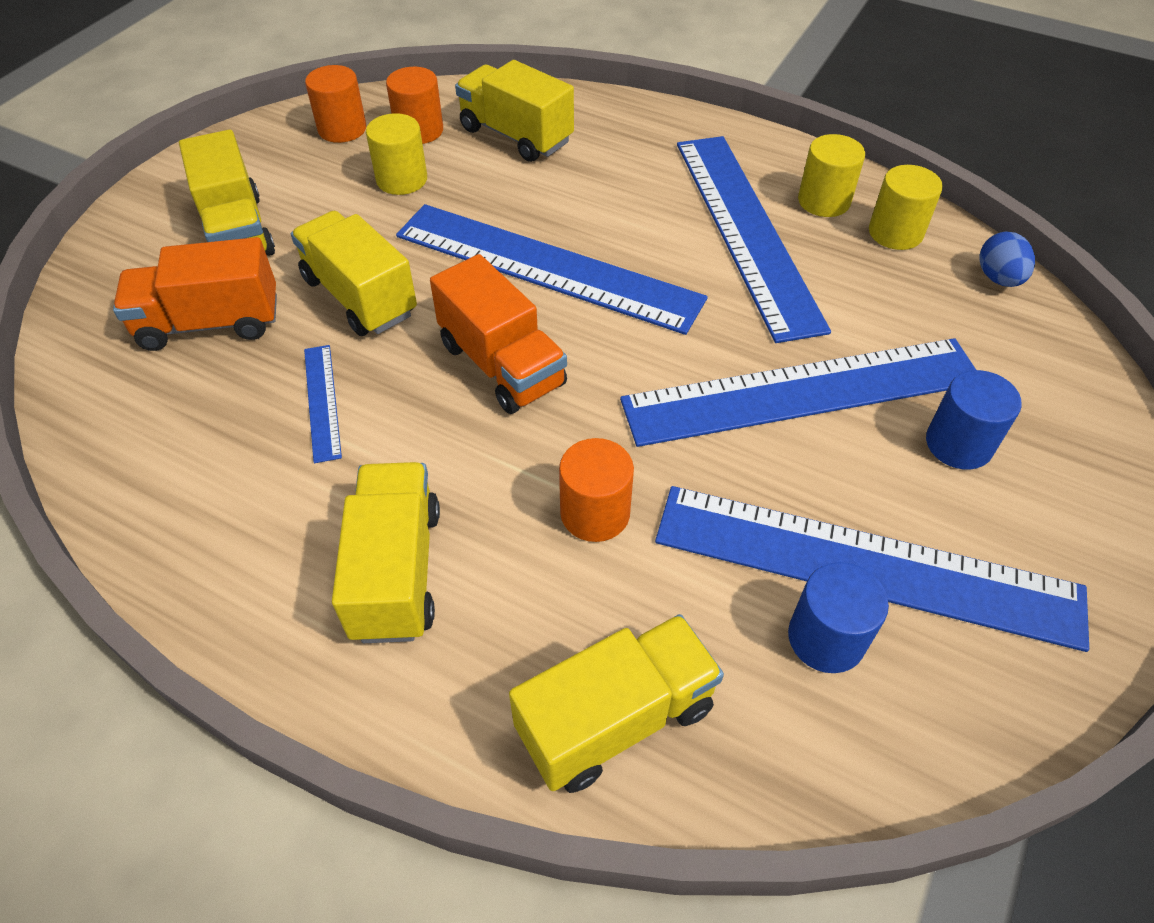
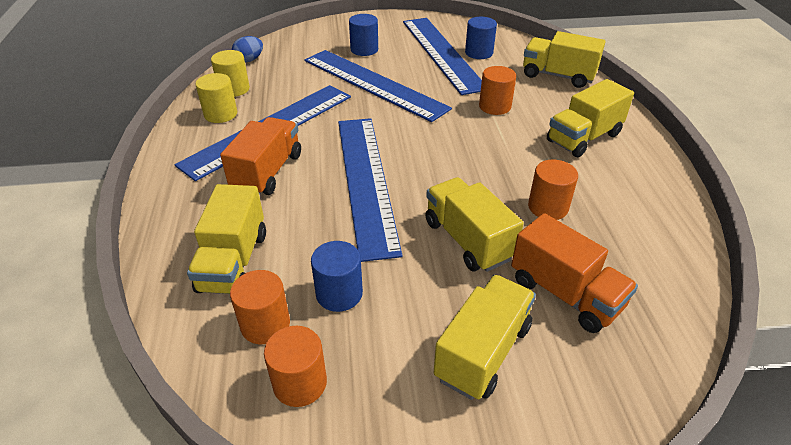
camera: 125 degrees left, 10 degrees down
(322, 401) = (548, 207): blue ruler -> orange cylinder
(360, 296) = (468, 240): yellow truck -> yellow truck turned 135 degrees clockwise
(402, 180) = (339, 294): yellow cylinder -> blue cylinder
(502, 365) = (452, 162): orange truck -> orange truck (267, 172)

